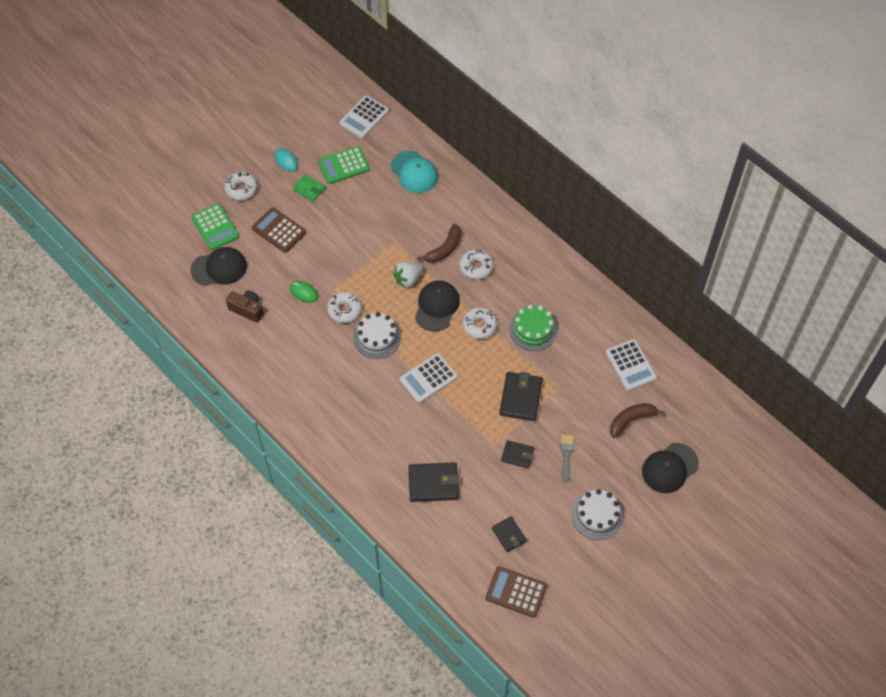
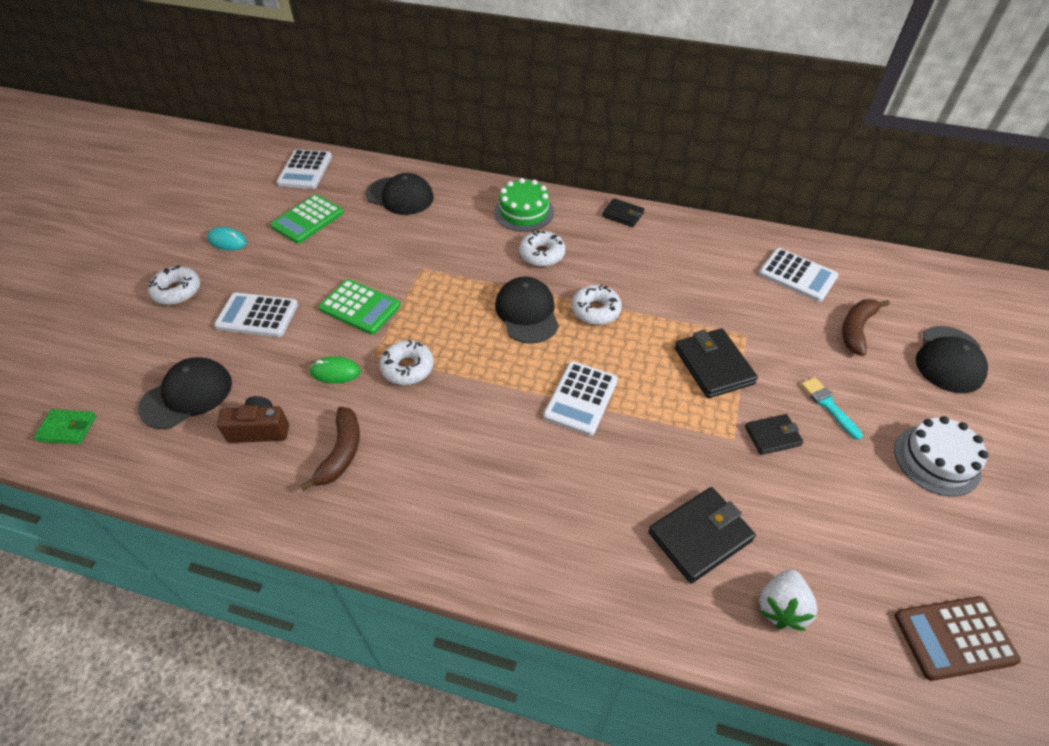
camera: 30 degrees left, 10 degrees down
(215, 227) = (157, 348): green calculator -> green calculator (360, 307)
(279, 230) = (257, 315): brown calculator -> white calculator
(309, 189) = (275, 258): green wallet -> green wallet (67, 428)
(377, 337) = (475, 381): white cake -> none
(408, 279) = (469, 299): white strawberry -> white strawberry (781, 607)
(414, 172) = (400, 196): turquoise cap -> black cap
(444, 249) = (490, 252): brown banana -> brown banana (341, 452)
(509, 535) = (862, 552): black wallet -> black wallet (623, 215)
(533, 330) = (661, 287): green cake -> green cake (524, 212)
(566, 455) = (828, 405): grey brush -> turquoise brush

